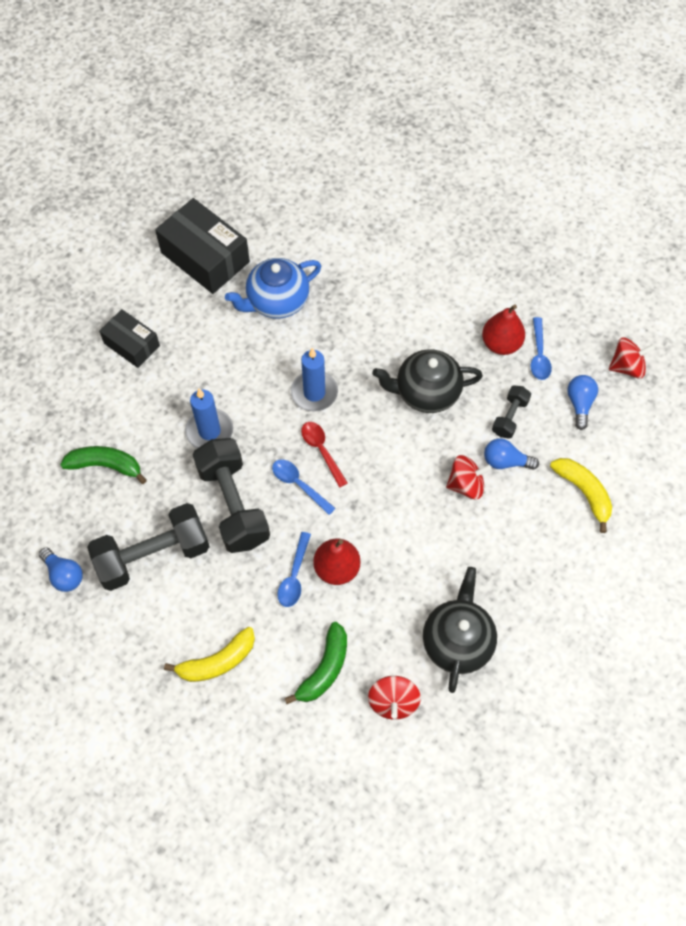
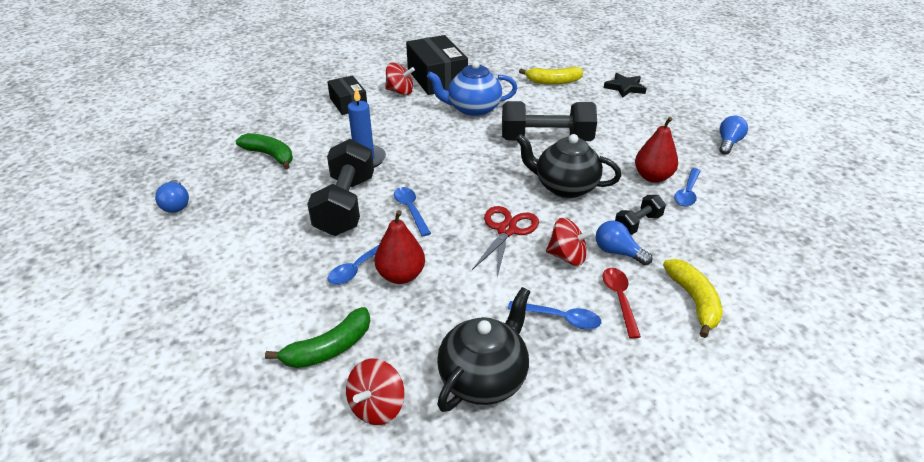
camera: 25 degrees right, 25 degrees down
(153, 556) = (253, 215): black dumbbell -> black dumbbell (546, 140)
(217, 661) = (237, 304): yellow banana -> yellow banana (553, 82)
(314, 393) = (466, 161): blue candle -> none
(322, 451) = (446, 196): red spoon -> red spoon (619, 299)
(400, 474) = (506, 230): none -> red scissors
(422, 197) = (625, 88): none -> black star
(488, 557) = (560, 318): none -> blue spoon
(579, 404) = (716, 235): blue light bulb -> blue light bulb (728, 143)
(627, 367) = (778, 224): red spinning top -> red spinning top (400, 91)

